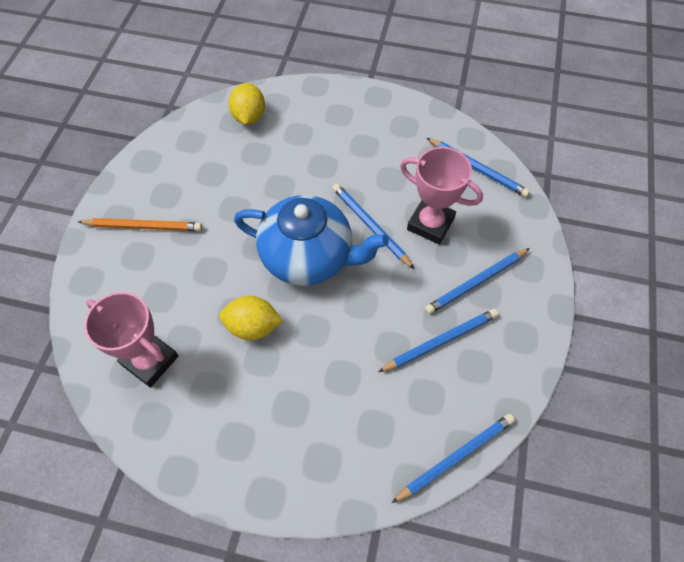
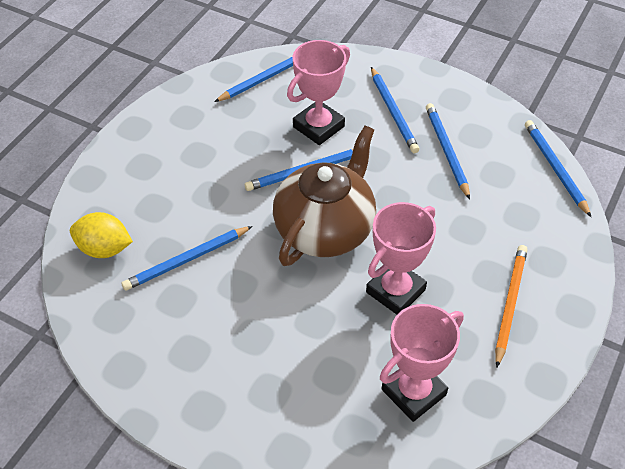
camera: 75 degrees left, 10 degrees down
(143, 226) = (229, 381): orange pencil -> orange pencil (509, 304)
(250, 169) = (186, 260): none -> blue pencil
(253, 326) = (395, 291): yellow lemon -> pink trophy
(308, 257) = (325, 229): blue teapot -> brown teapot

